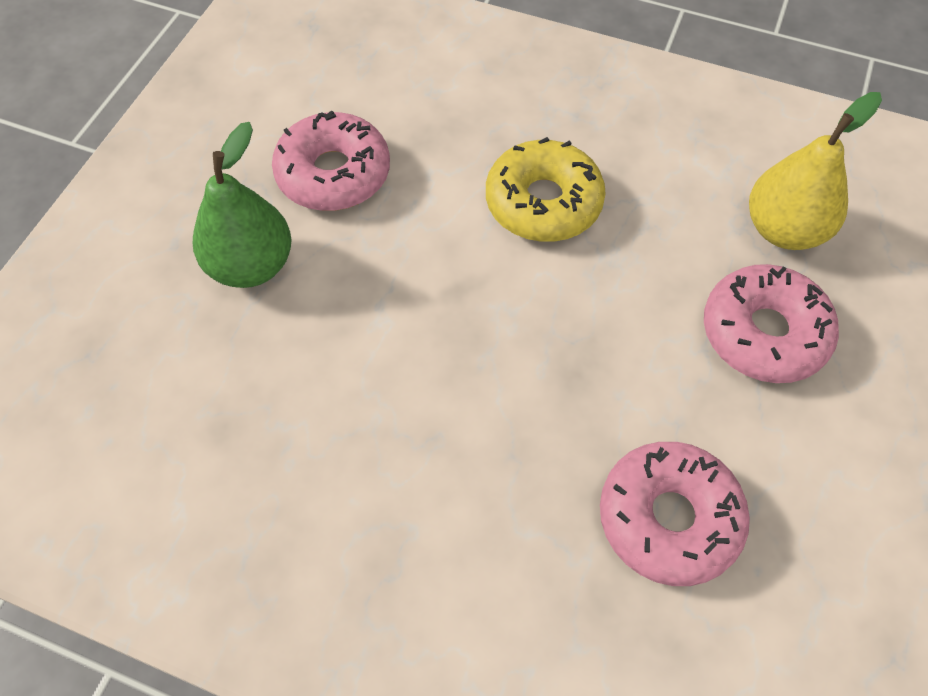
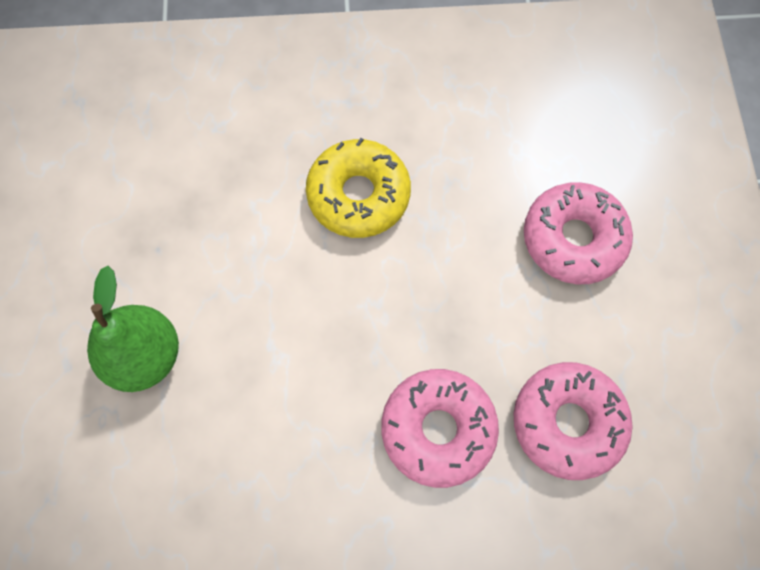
camera: 25 degrees left, 10 degrees up
(333, 174) = (171, 241): pink donut -> pink donut (438, 429)
(784, 230) = (553, 142): yellow pear -> none

